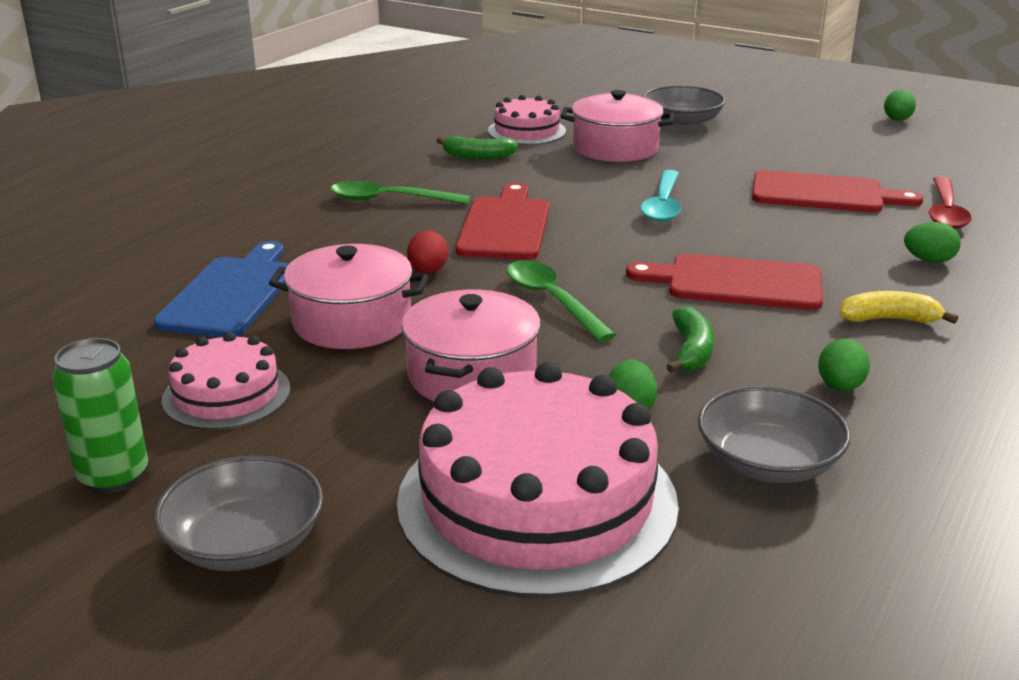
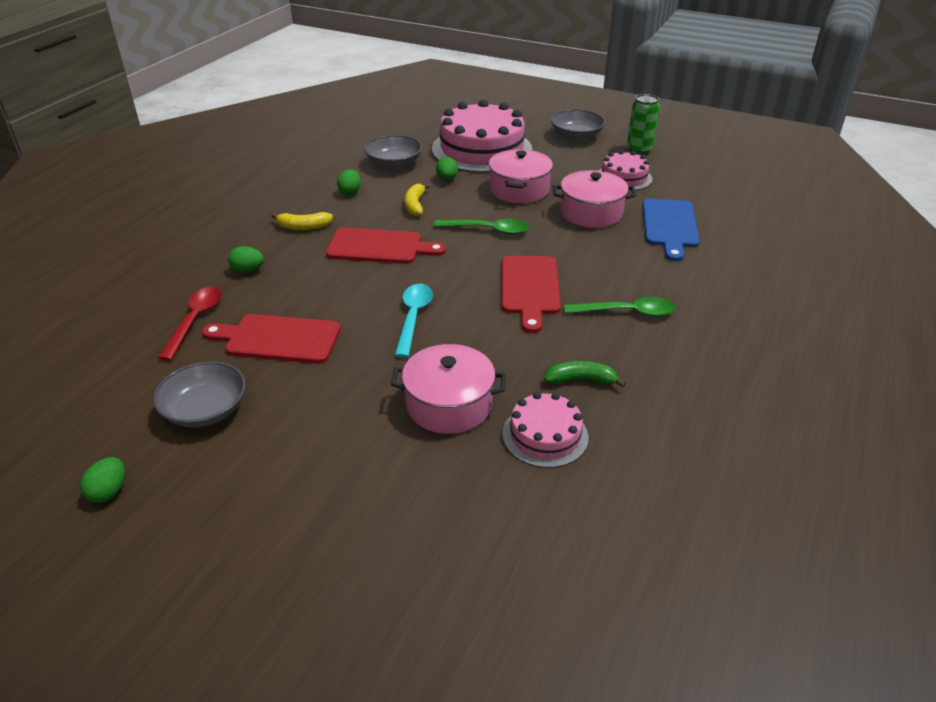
camera: 175 degrees right, 10 degrees up
(428, 271) = (566, 246): red egg -> none
(552, 300) = (488, 230): green spoon -> green spoon turned 45 degrees counterclockwise
(682, 122) = (370, 469): grey bowl -> grey bowl (205, 410)
(691, 351) = (415, 205): green banana -> yellow banana

